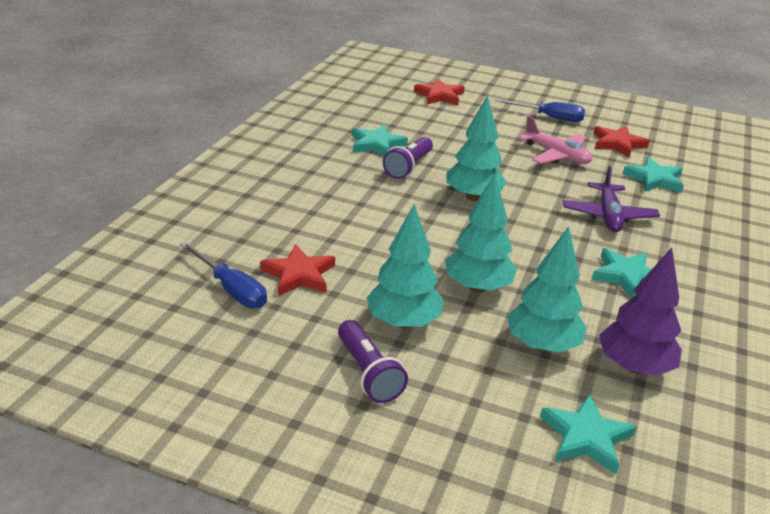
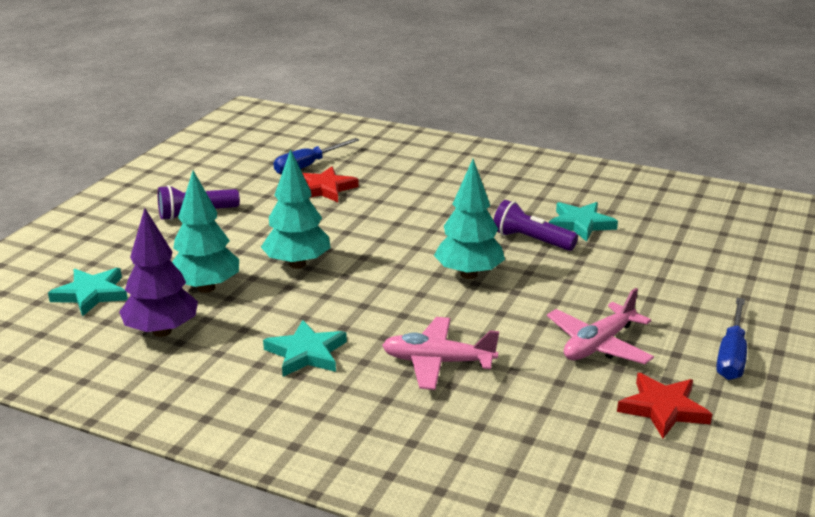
camera: 95 degrees right, 5 degrees down
(403, 322) = (253, 228): turquoise tree -> none
(439, 96) = (754, 270): red star -> none
(608, 216) = (437, 362): purple plane -> pink plane
(654, 179) = (550, 423): turquoise star -> none

